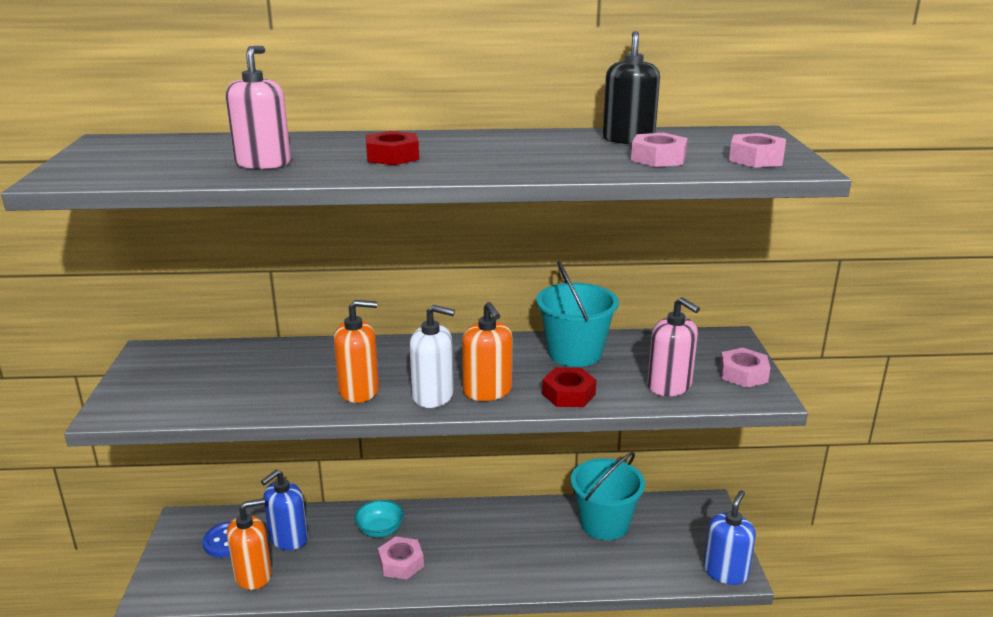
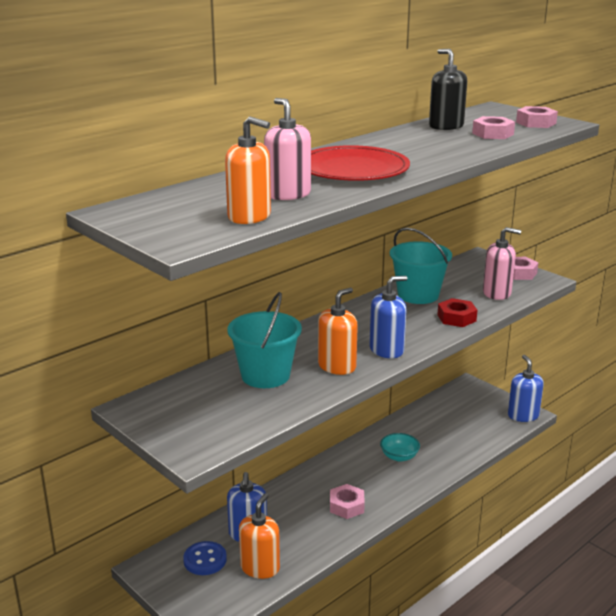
camera: 40 degrees left, 0 degrees up
(380, 530) = (303, 495): turquoise bowl -> turquoise bowl (399, 456)
(392, 156) = (353, 169): red nut -> red plate
(433, 396) = (386, 350): white soap dispenser -> blue soap dispenser
(487, 391) = (411, 334): orange soap dispenser -> orange soap dispenser (249, 216)
(604, 523) = (430, 422): turquoise bucket -> turquoise bucket (265, 375)

